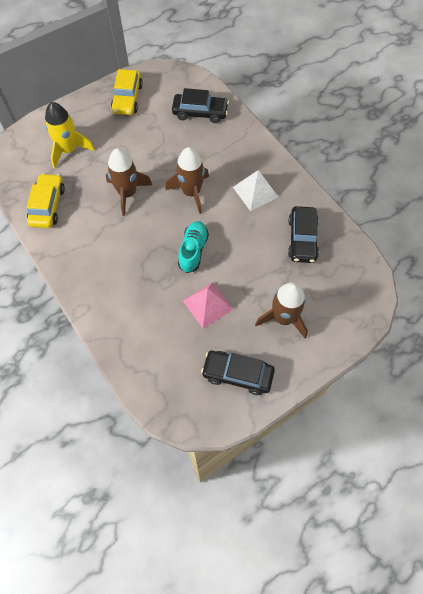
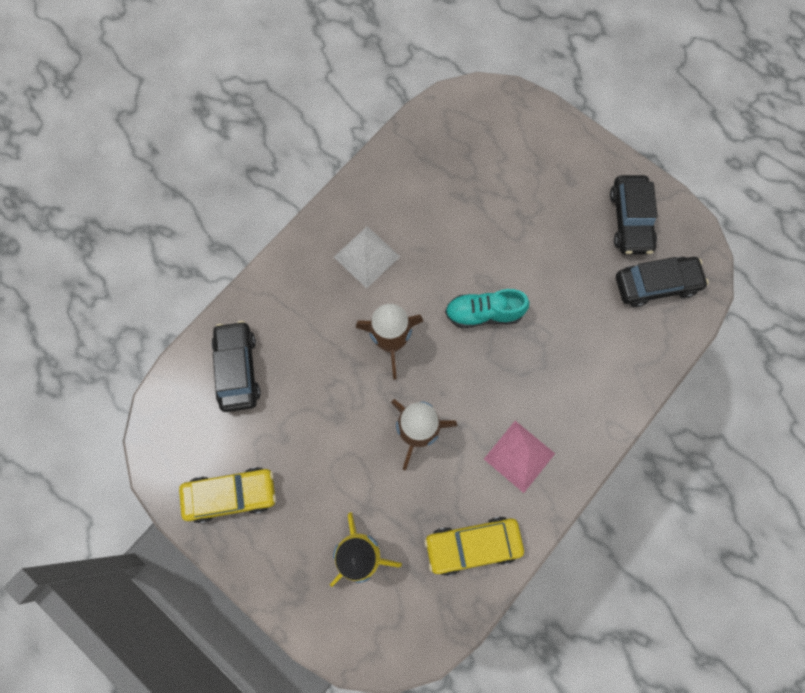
camera: 105 degrees left, 10 degrees up
(207, 304) = (555, 275): pink pyramid -> pink pyramid (519, 456)
(283, 318) = (542, 186): brown rocket -> none
(302, 239) = (425, 185): black car -> black car (656, 284)

